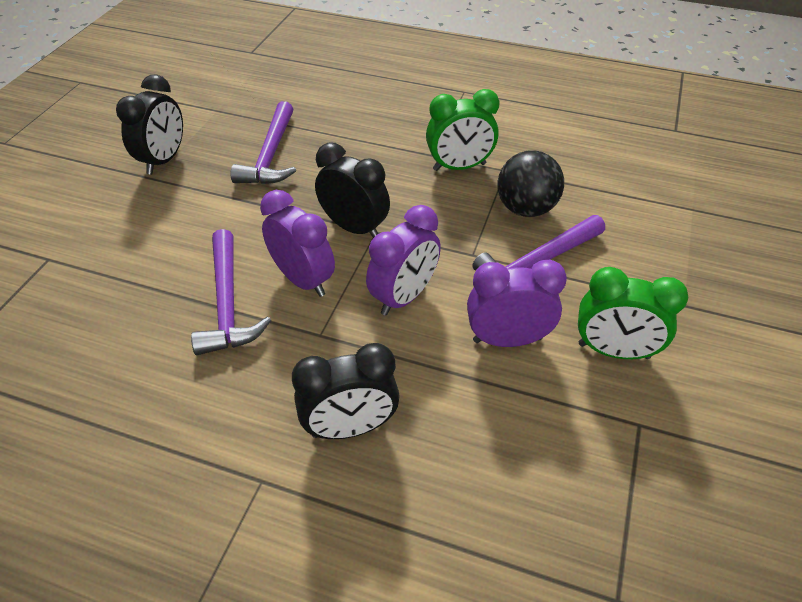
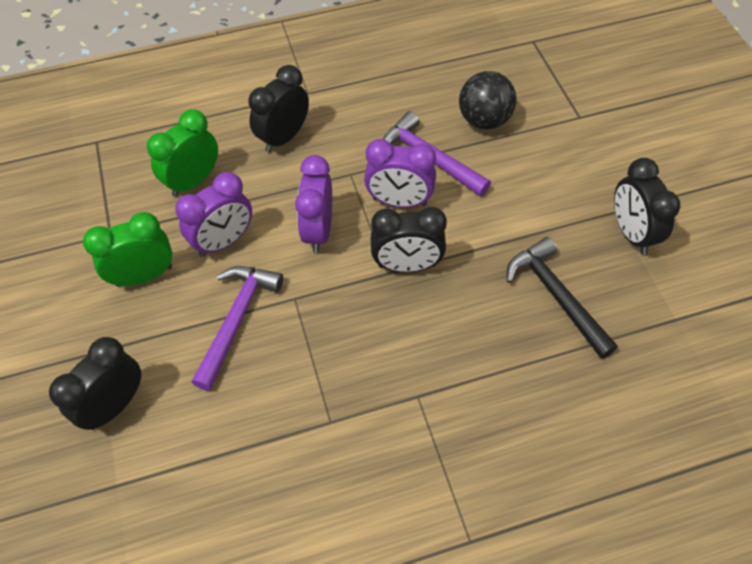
camera: 145 degrees right, 10 degrees up
(271, 155) = (556, 296): purple hammer -> black hammer
(459, 167) = (377, 395): green clock -> green clock (193, 181)
(525, 209) = (280, 378): black ball -> black ball (484, 120)
(680, 256) = (115, 405): none -> black clock

